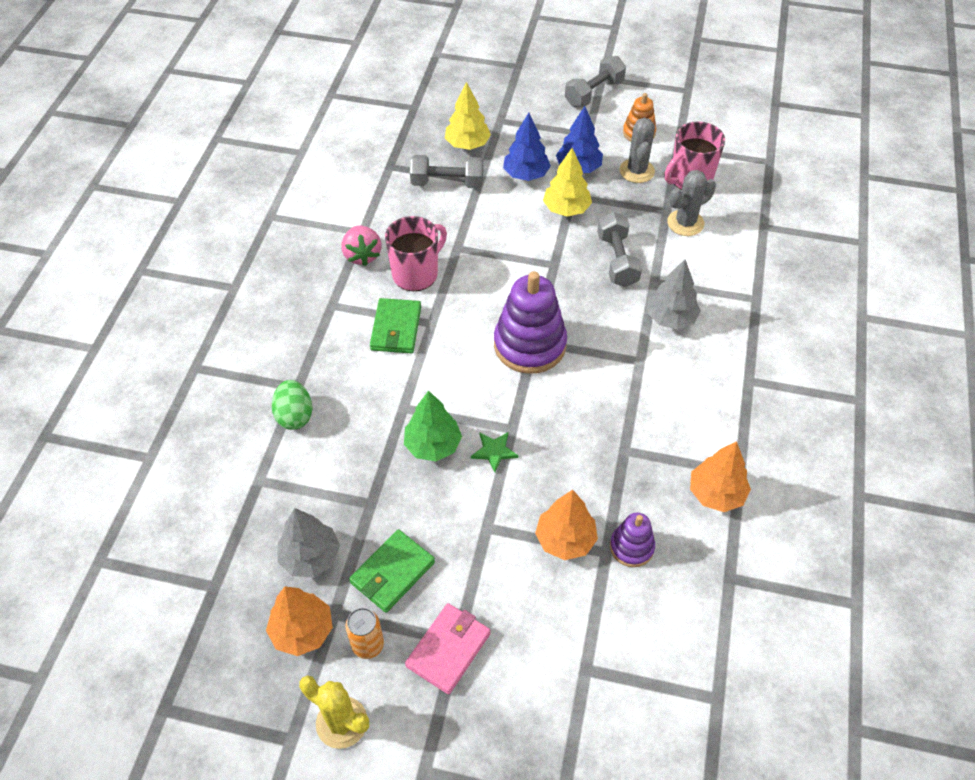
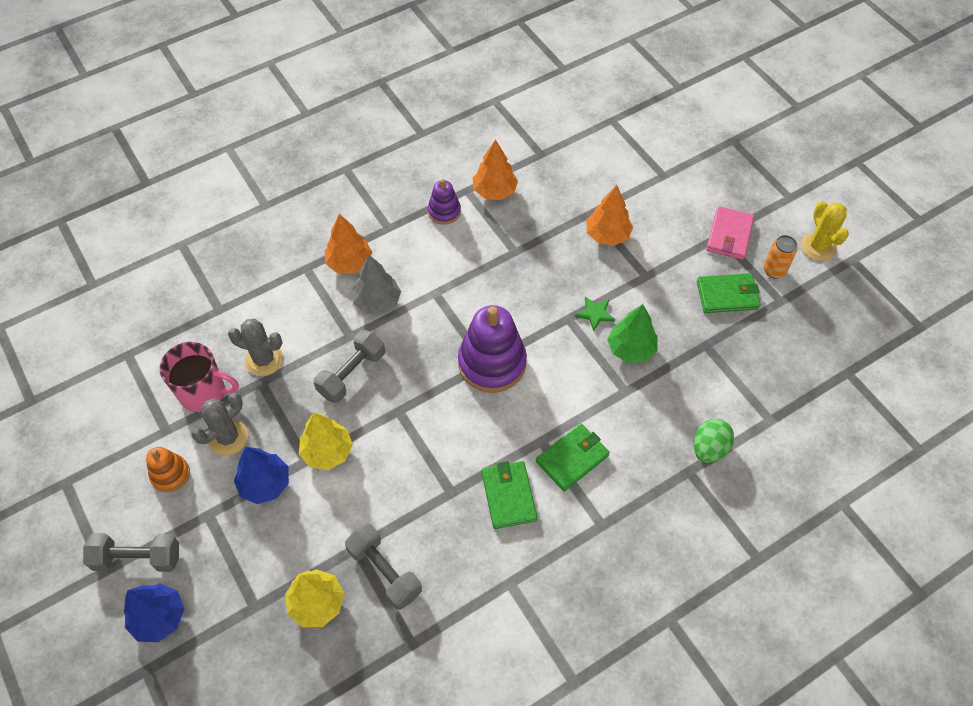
camera: 135 degrees left, 5 degrees up
(302, 631) = (808, 305): orange tree -> orange tree (349, 263)
(310, 557) = (771, 342): grey tree -> none
(362, 255) = (533, 555): pink strawberry -> none
(416, 274) = (508, 496): pink mug -> green wallet
(448, 649) = (729, 235): pink wallet -> pink wallet turned 60 degrees counterclockwise
(526, 174) = (312, 517): blue tree -> blue tree (159, 617)
(631, 547) = (575, 204): purple stacking toy -> purple stacking toy (444, 211)

